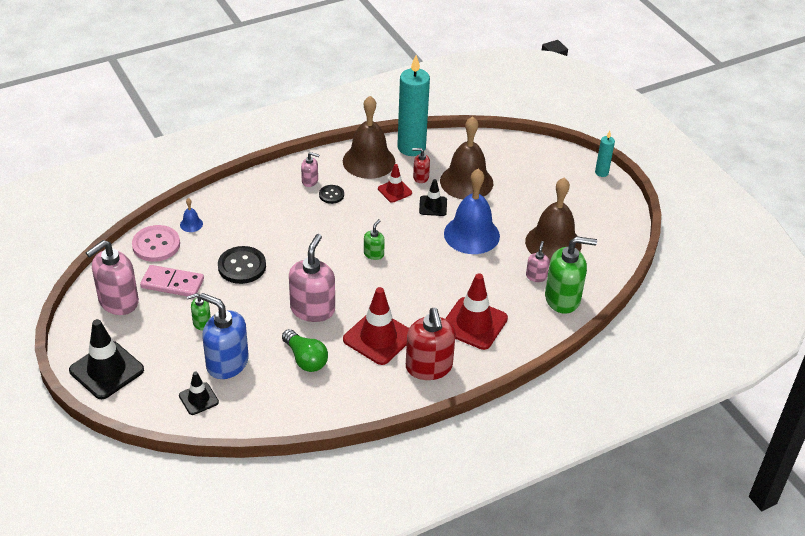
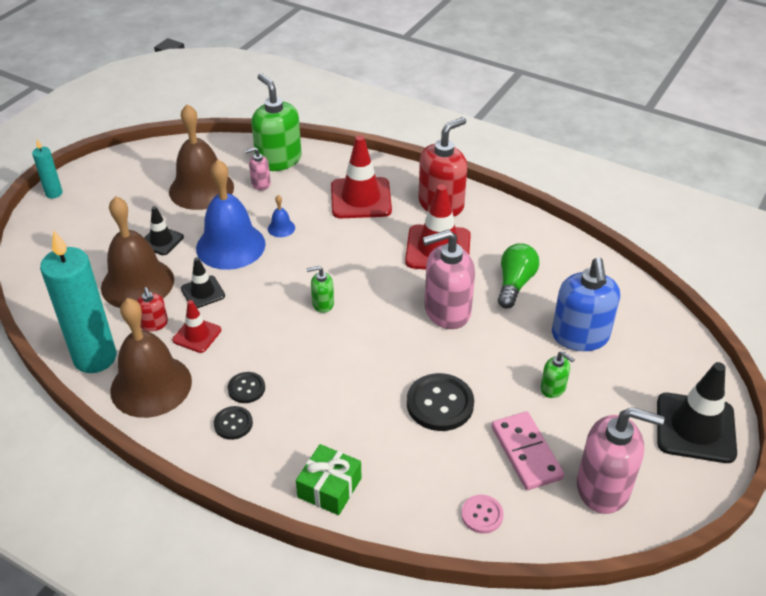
camera: 120 degrees left, 0 degrees up
(156, 245) = (482, 515): pink button -> pink button, size x0.56
(191, 224) = (413, 501): blue bell -> blue bell (281, 228)
(198, 399) = (641, 332): black traffic cone -> black traffic cone (161, 241)
(231, 198) = (329, 488): none -> green gift
(310, 181) = (233, 424): pink soap dispenser -> black button

